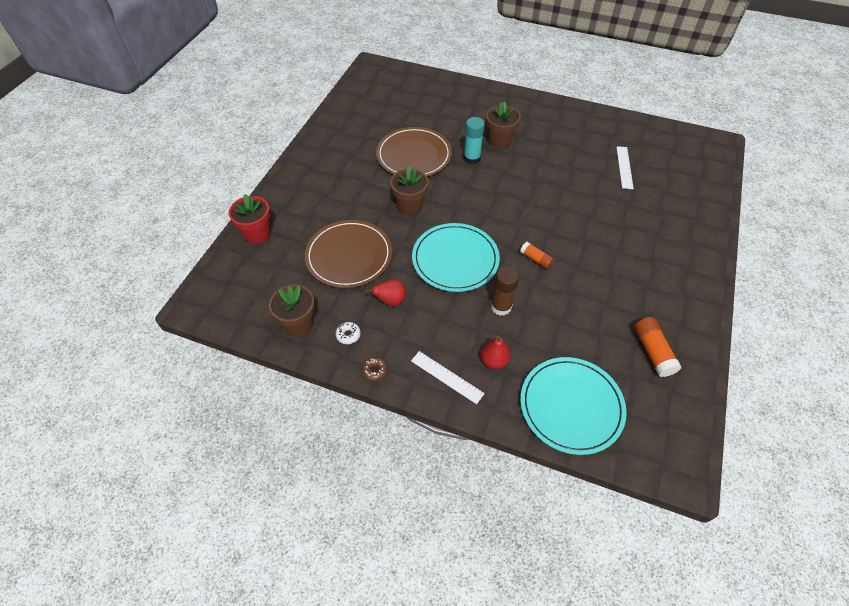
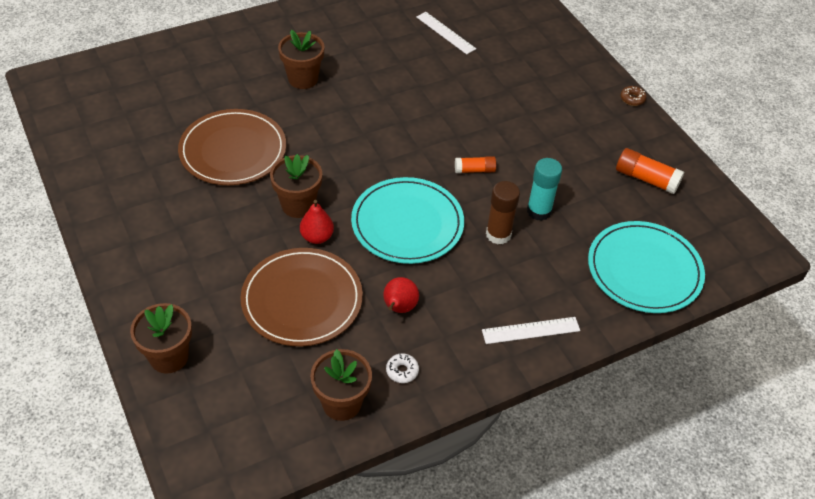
camera: 50 degrees left, 5 degrees down
(257, 234) = (169, 357): red flower pot -> brown flower pot
(375, 371) = (467, 379): brown donut -> brown donut (632, 99)
(472, 158) = (298, 114): turquoise glue stick -> turquoise glue stick (539, 211)
(494, 360) = (549, 284): red pear -> red pear (317, 237)

